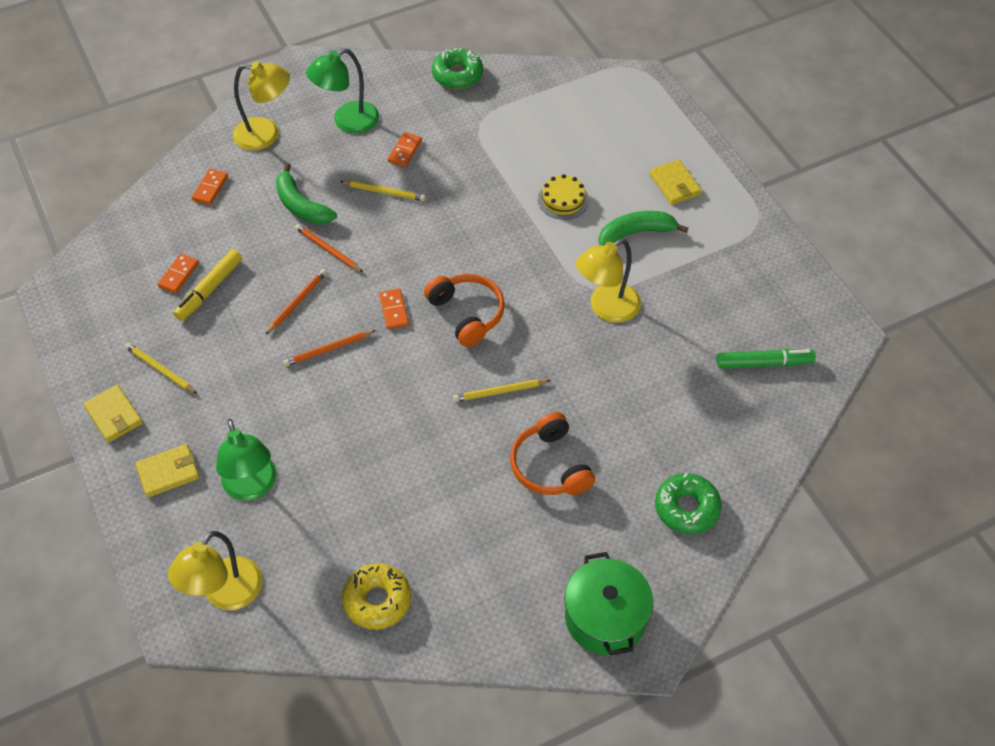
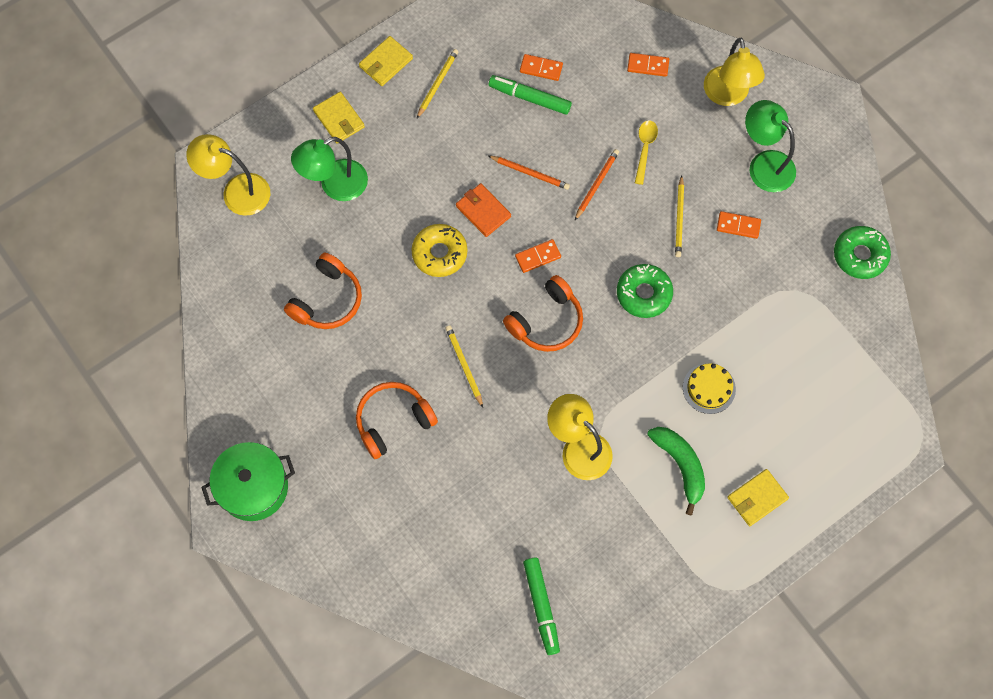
camera: 80 degrees right, 15 degrees up
(210, 289) = (530, 98): yellow marker -> green marker
(301, 205) = (645, 149): green banana -> yellow spoon
(328, 350) = (483, 211): orange pencil -> orange wallet
(377, 600) = (246, 304): yellow donut -> yellow donut (439, 253)
(393, 512) = (327, 300): none -> orange headphones
(686, 508) = (368, 546): green donut -> green donut (644, 294)

